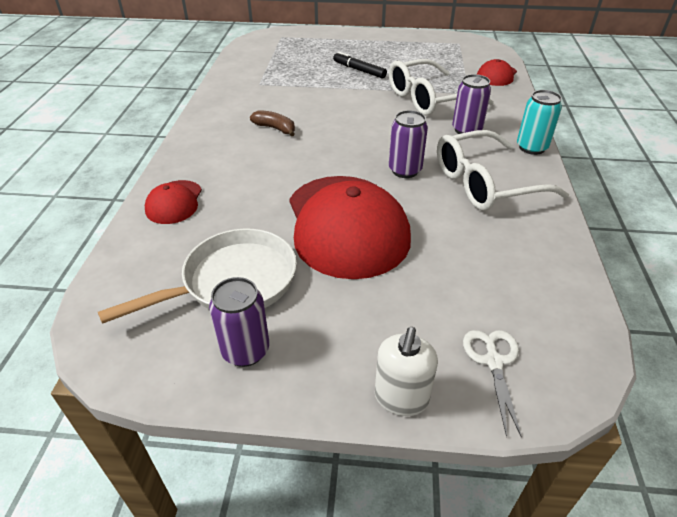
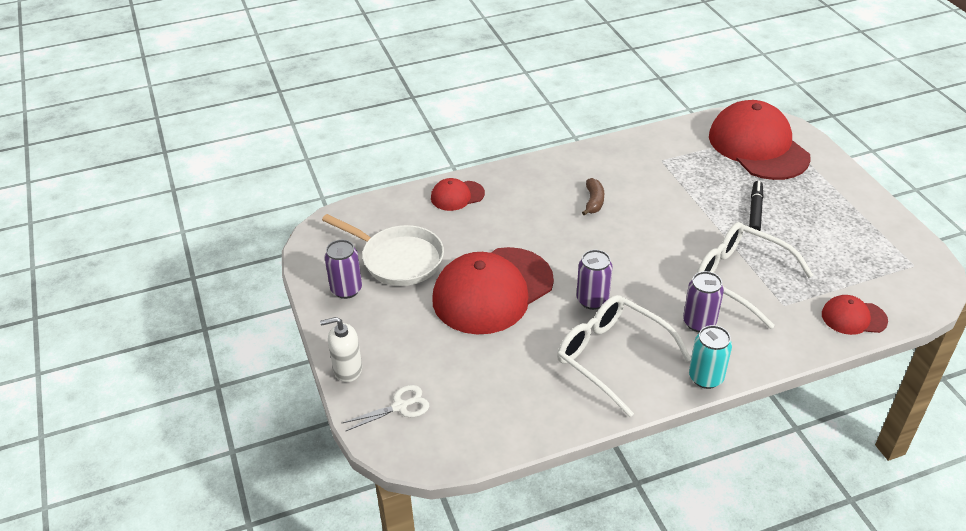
camera: 65 degrees right, 0 degrees up
(290, 47) = (758, 146): none -> red cap

